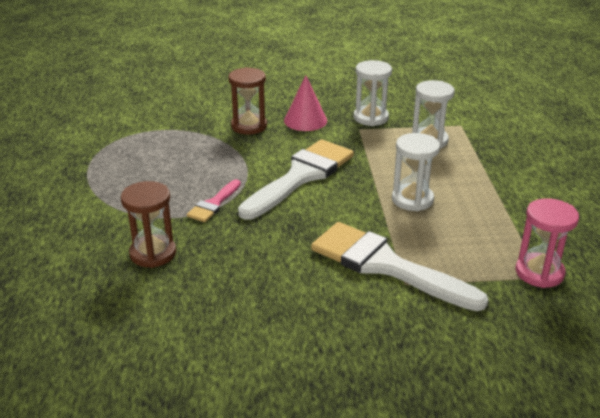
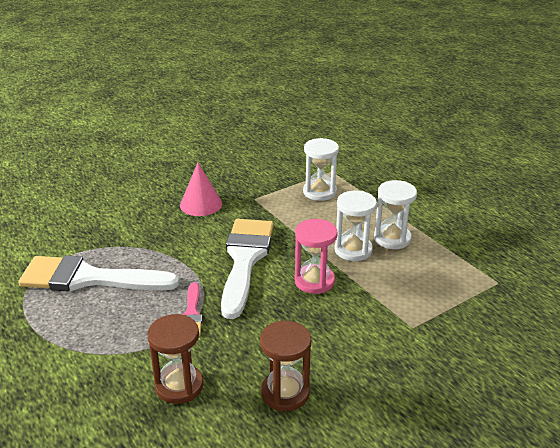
camera: 30 degrees left, 0 degrees up
(249, 126) = (154, 225): brown hourglass -> brown hourglass (285, 393)
(371, 118) = (254, 185): white hourglass -> white hourglass (392, 238)
(386, 265) = (385, 317): white brush -> white brush (89, 278)
(539, 273) = (494, 279): pink hourglass -> pink hourglass (314, 281)

